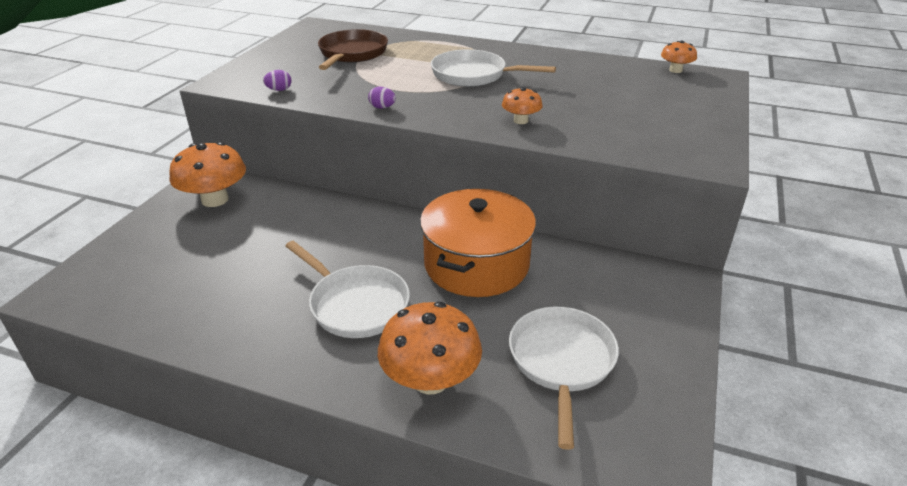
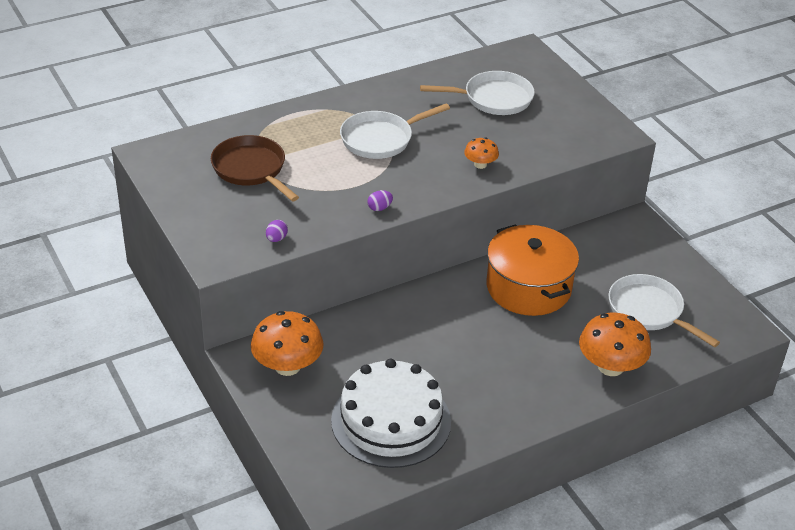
camera: 50 degrees left, 5 degrees up
(191, 278) = (391, 421): none -> white cake
(355, 304) = (509, 360): white pan -> white pan (493, 99)
(675, 70) = (494, 57): orange mushroom -> none

